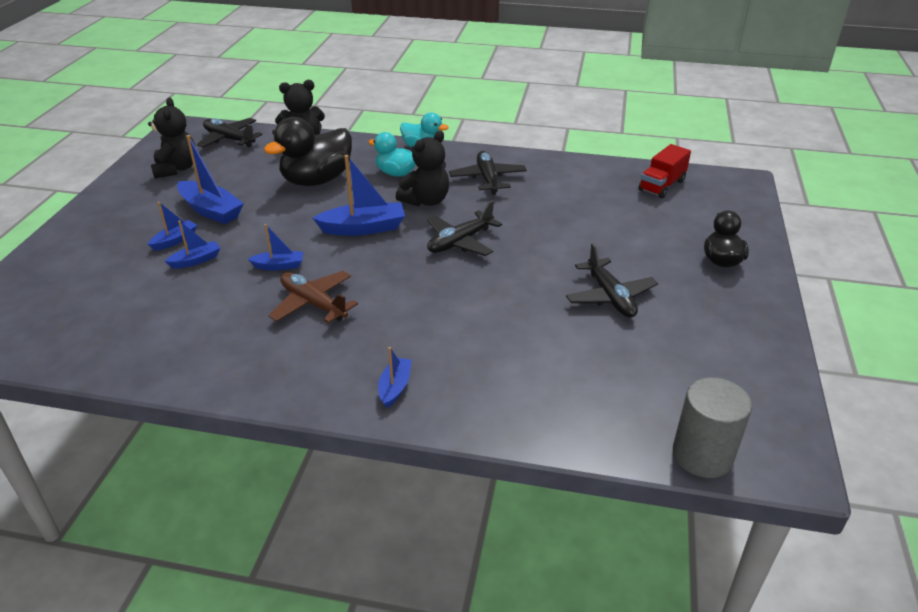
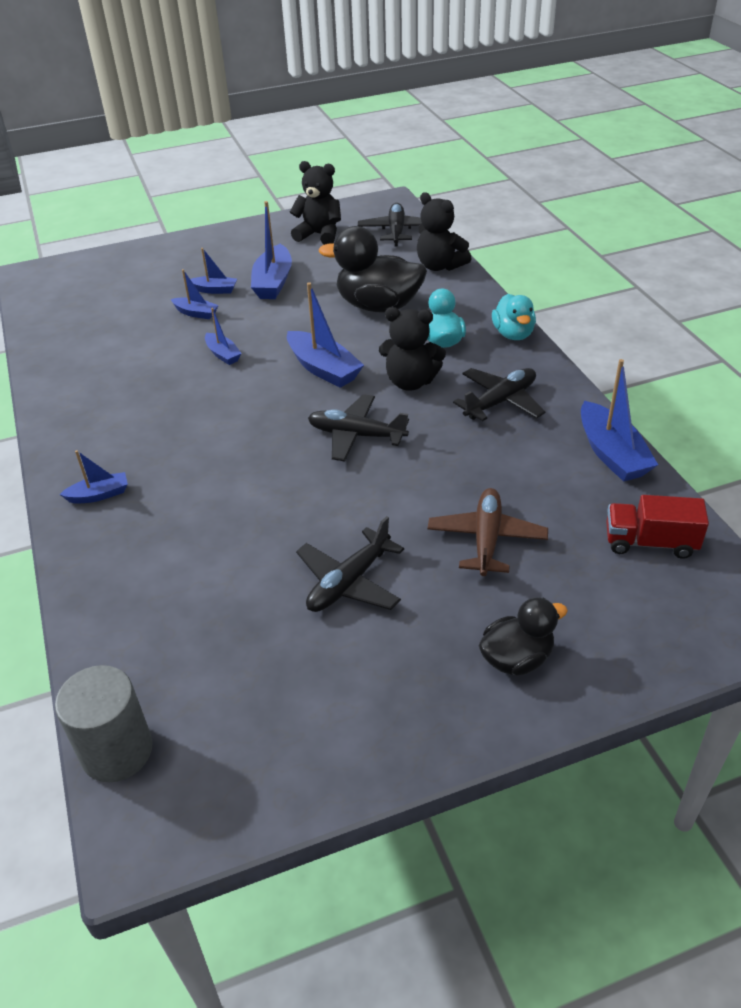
camera: 60 degrees right, 5 degrees up
(176, 169) = (319, 235): black teddy bear -> black teddy bear turned 120 degrees counterclockwise
(313, 304) = (183, 398): brown plane -> brown plane (486, 539)
(577, 166) = (611, 454): none -> blue boat

